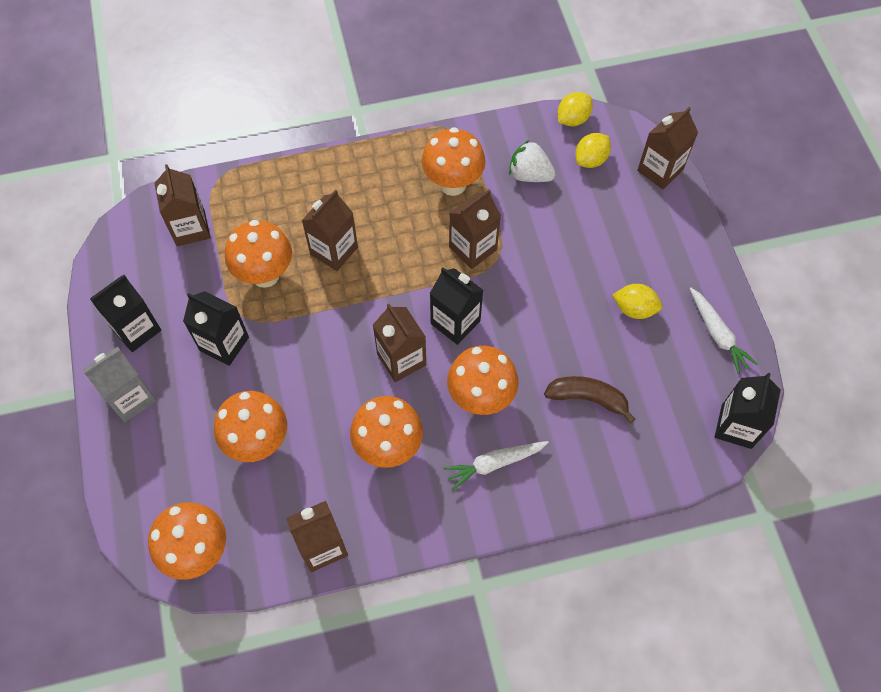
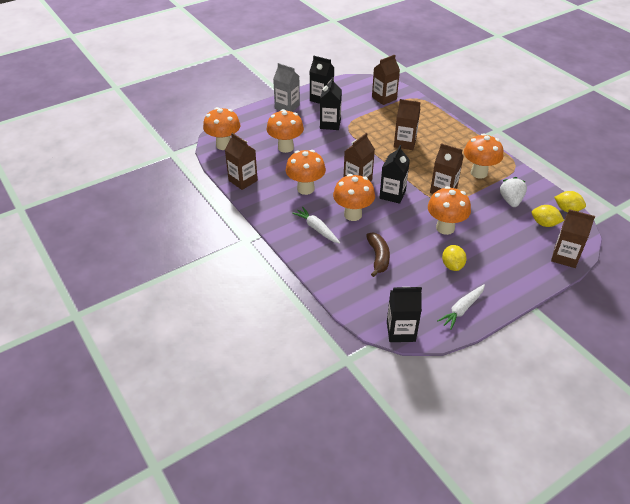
camera: 70 degrees right, 20 degrees down
(265, 275) = (375, 126): orange mushroom -> orange mushroom (445, 228)

